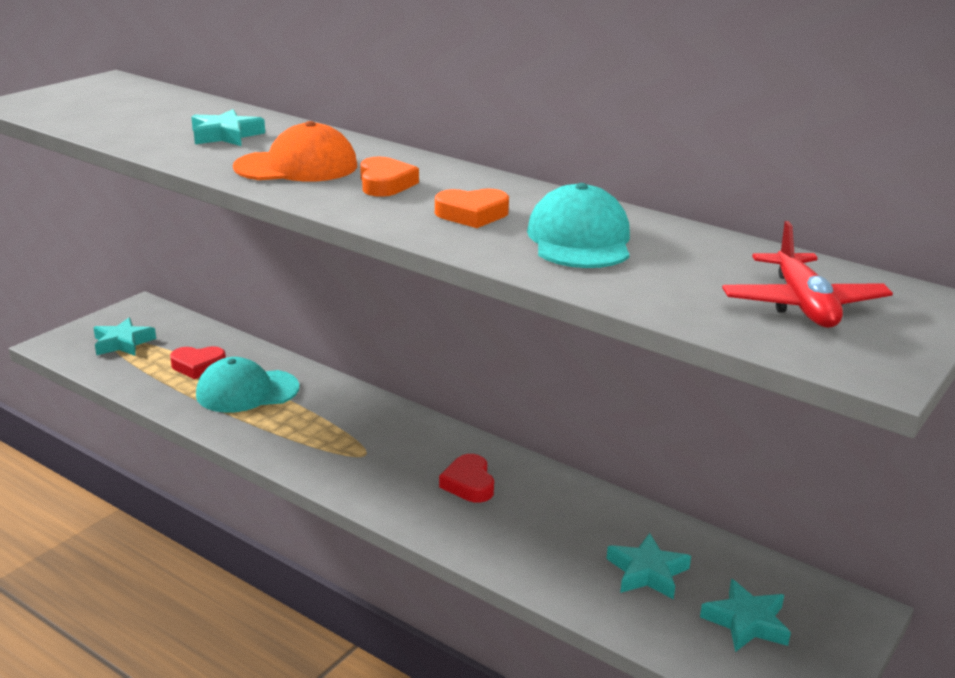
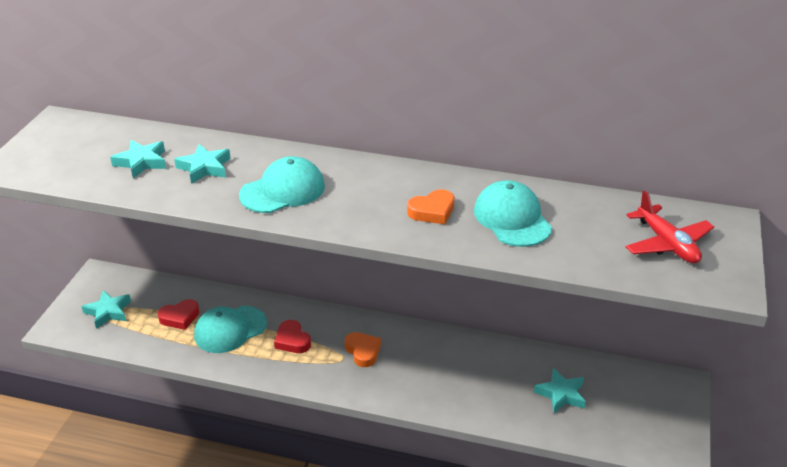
camera: 20 degrees left, 10 degrees up
(297, 166) = (283, 190): orange cap -> turquoise cap
(385, 184) = (355, 194): orange heart -> orange heart (363, 351)
(469, 484) = (423, 362): red heart -> red heart (292, 340)
(746, 622) = (630, 411): turquoise star -> turquoise star (141, 162)

